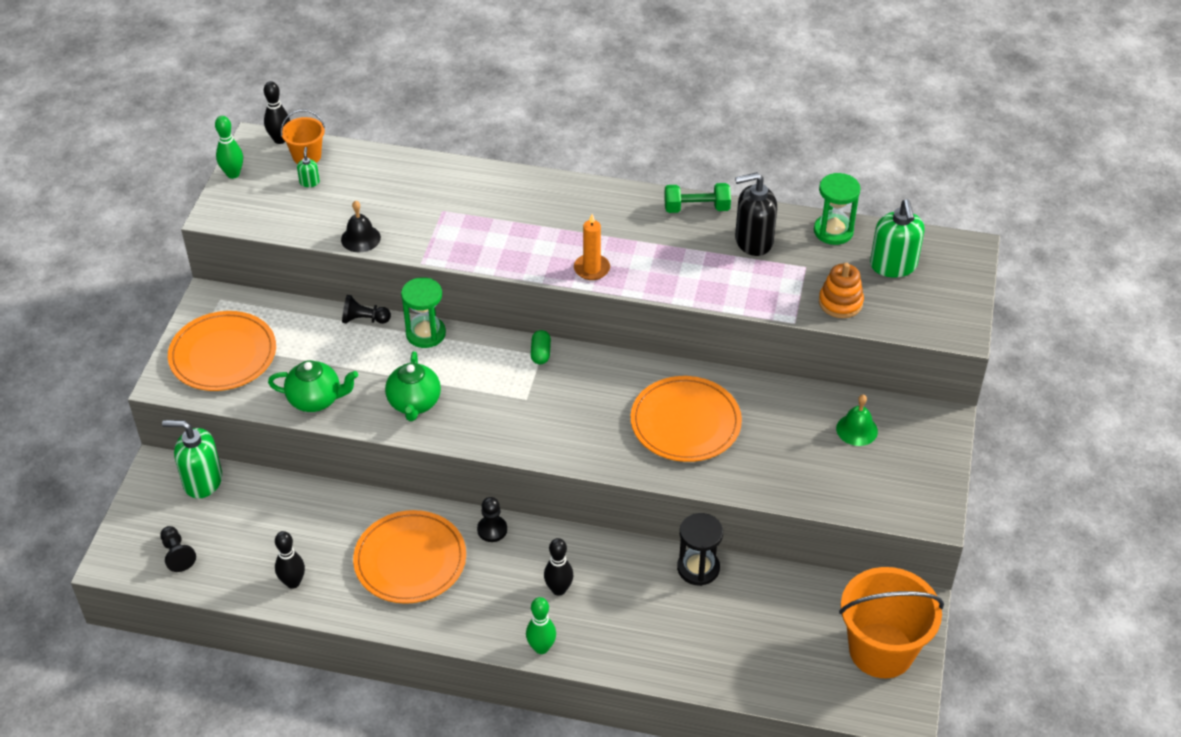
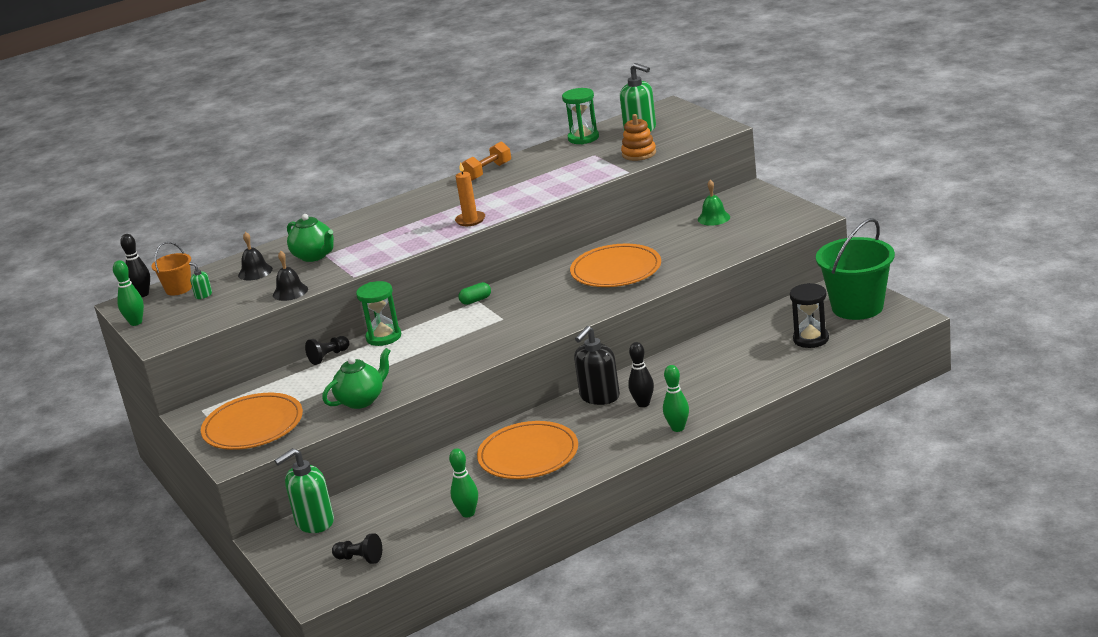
camera: 40 degrees left, 20 degrees down
(293, 582) = (468, 513): black bowling pin -> green bowling pin
(375, 185) = (255, 272): none -> black bell
(414, 403) = (433, 362): green teapot -> green teapot (314, 256)
(492, 530) = (556, 412): black pawn -> none
(540, 353) = (476, 300): green capsule -> green capsule turned 75 degrees counterclockwise
(696, 208) = (488, 172): green dumbbell -> orange dumbbell
(698, 568) = (706, 346): black hourglass -> black hourglass (811, 339)
(753, 241) = (545, 163): black soap dispenser -> black soap dispenser (599, 397)
(881, 650) = (857, 307): orange bucket -> green bucket

